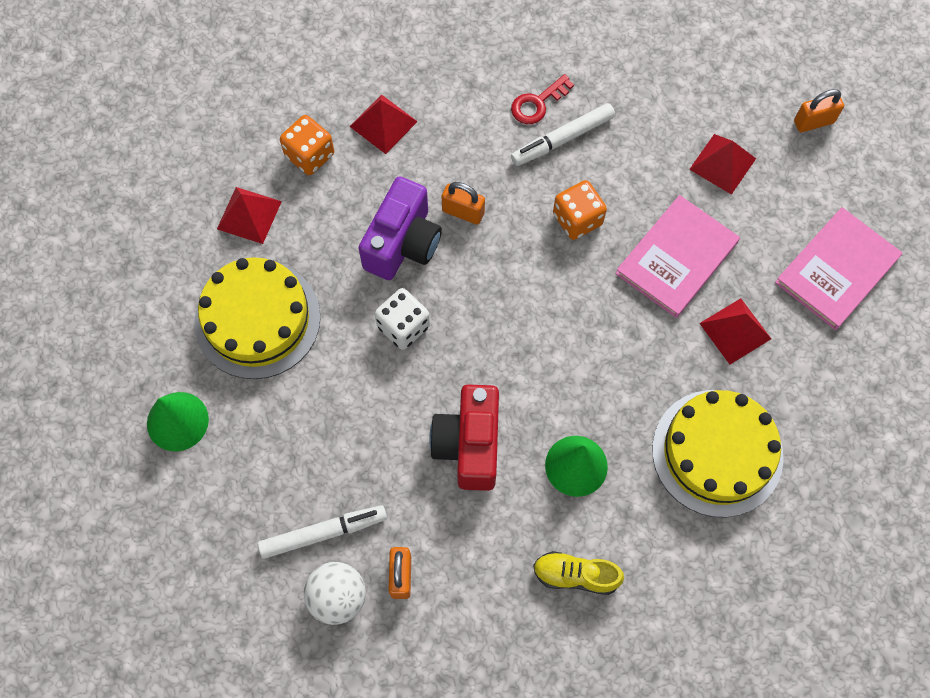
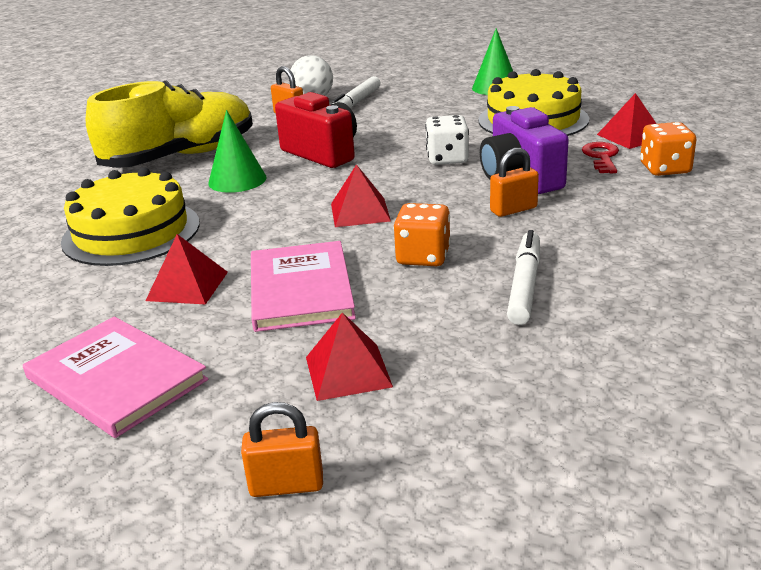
camera: 135 degrees right, 40 degrees down
(383, 123) = (663, 206): red pyramid -> red pyramid (360, 212)
(537, 103) = (590, 289): red key -> red key (601, 157)
(575, 575) = (181, 157): yellow shoe -> yellow shoe, size x2.25
(813, 122) = (286, 485): orange padlock -> orange padlock turned 60 degrees clockwise
(837, 270) = (116, 379): pink book -> pink book turned 45 degrees counterclockwise

